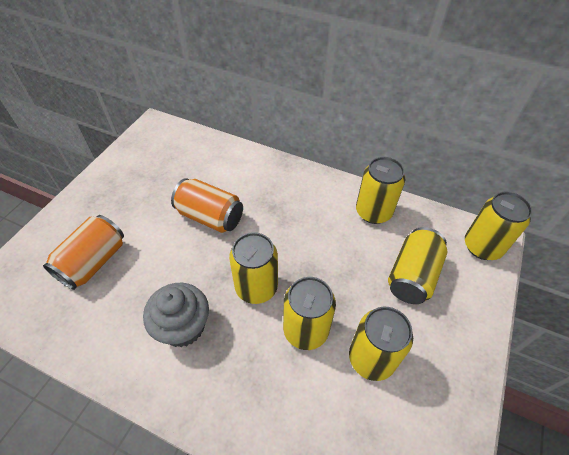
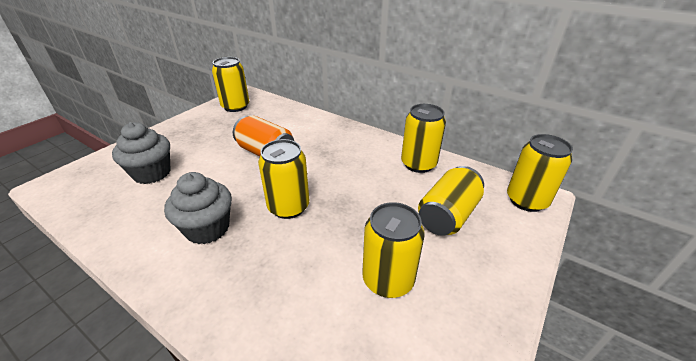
camera: 10 degrees right, 15 degrees down
(93, 262) = (152, 173): orange can -> grey cupcake
(305, 330) = (325, 246): yellow can -> yellow can (235, 106)

